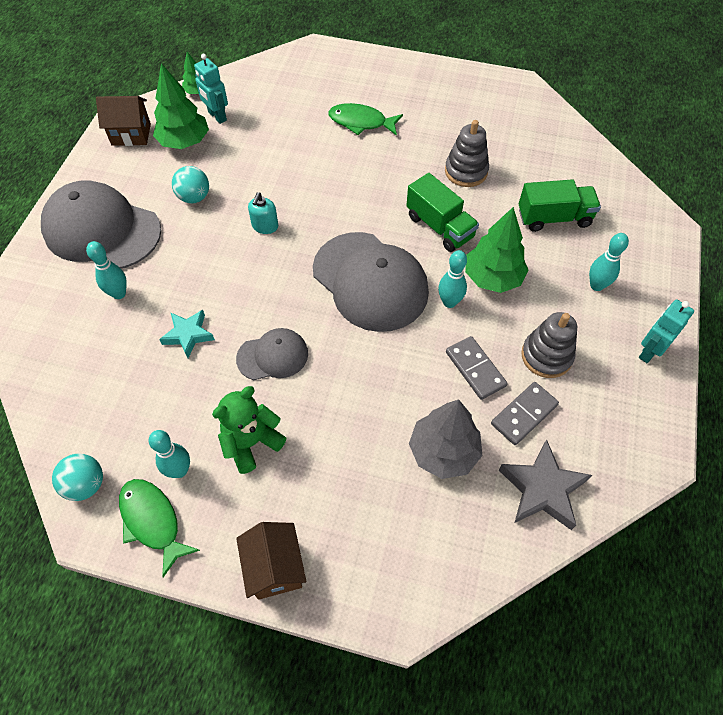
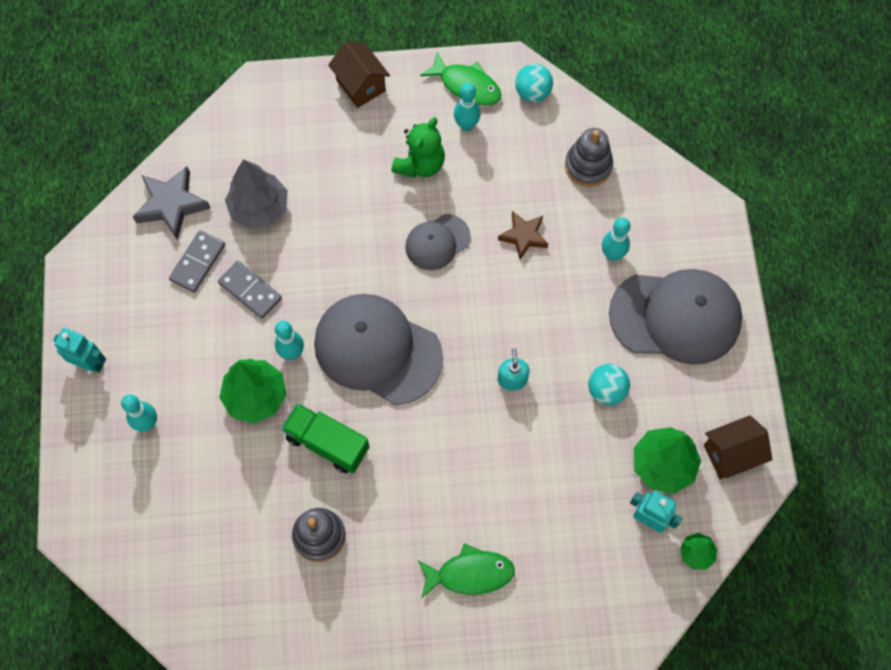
camera: 160 degrees right, 10 degrees up
(188, 335) = (523, 236): turquoise star -> brown star
(546, 356) = (186, 326): grey stacking toy -> grey stacking toy (588, 166)
(554, 218) = (205, 499): green truck -> none
(649, 351) = (90, 363): turquoise robot -> turquoise robot turned 90 degrees counterclockwise

